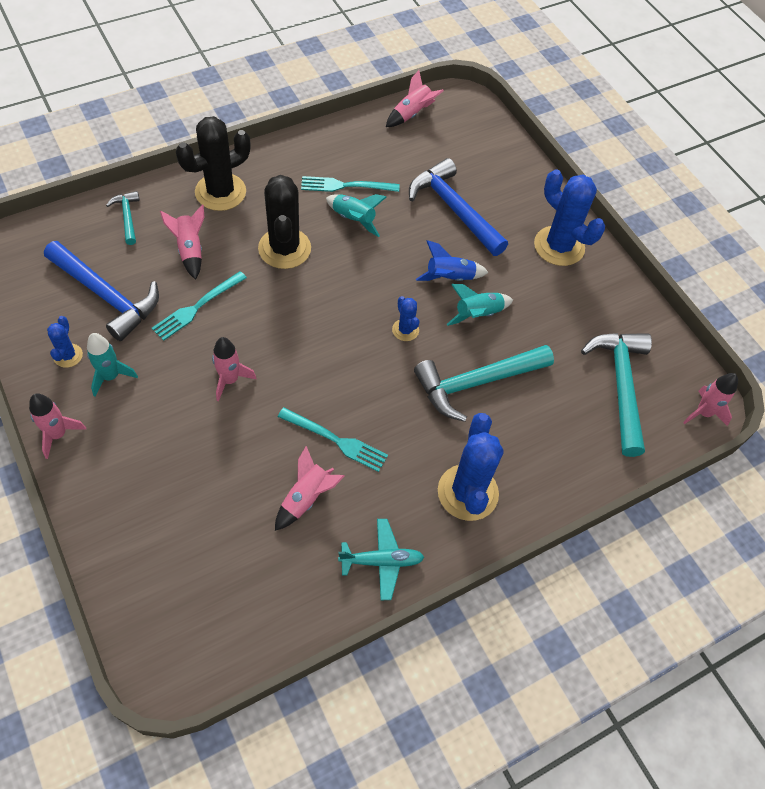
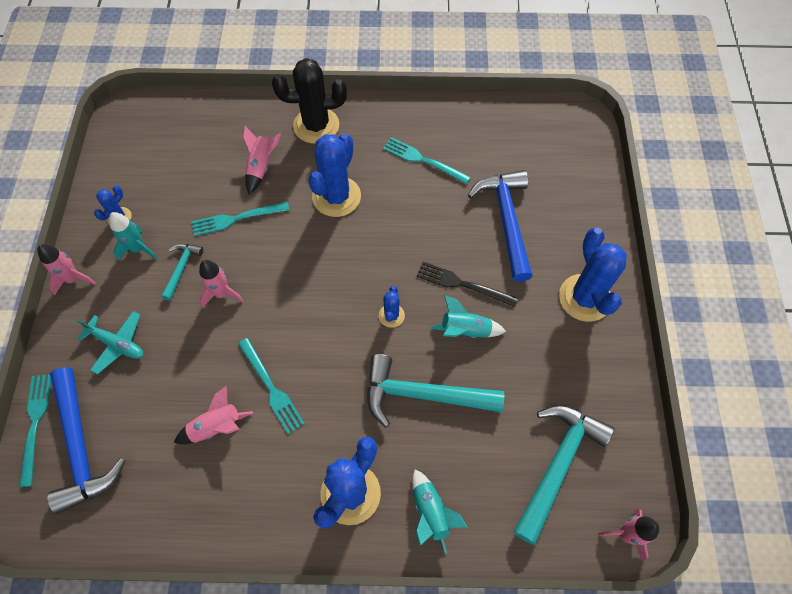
camera: 35 degrees right, 5 degrees up
(107, 296) = (176, 180): blue hammer -> blue hammer (81, 447)
(114, 585) = (35, 423): none -> turquoise fork
(127, 217) = (232, 119): turquoise hammer -> turquoise hammer (181, 268)
(284, 248) = (336, 197): black cactus -> blue cactus
(353, 219) = (410, 194): turquoise rocket -> turquoise rocket (430, 512)
(381, 561) = (240, 516): turquoise plane -> turquoise plane (117, 344)
(411, 114) = (524, 115): pink rocket -> none
(450, 277) = (461, 284): blue rocket -> black fork

